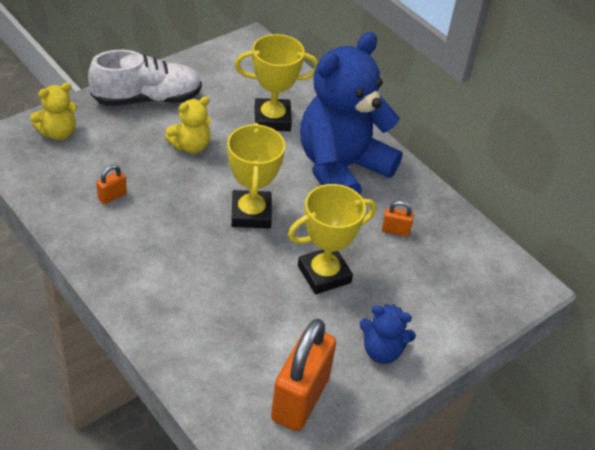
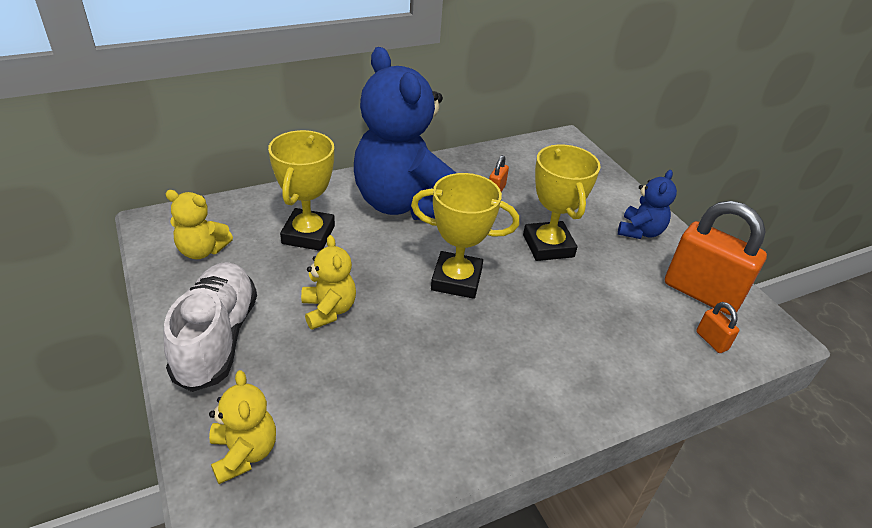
camera: 75 degrees left, 5 degrees down
(112, 196) = (400, 402): orange padlock -> orange padlock (711, 341)
(230, 70) = (202, 250): none -> yellow teddy bear

